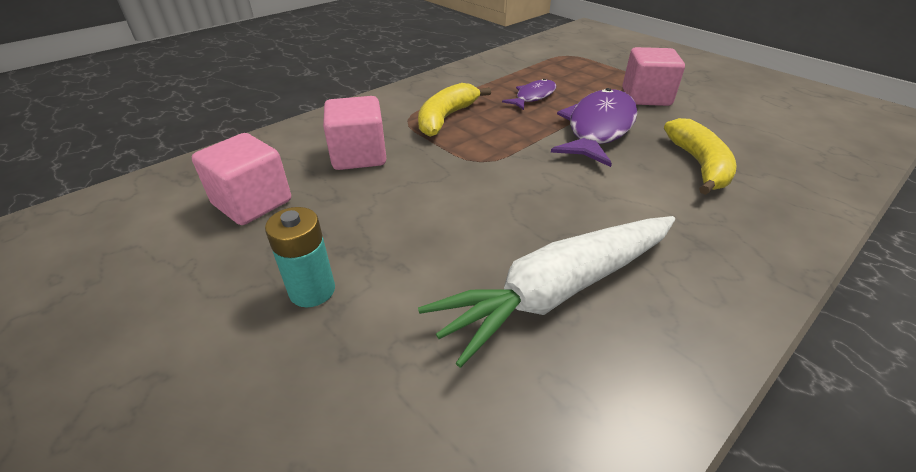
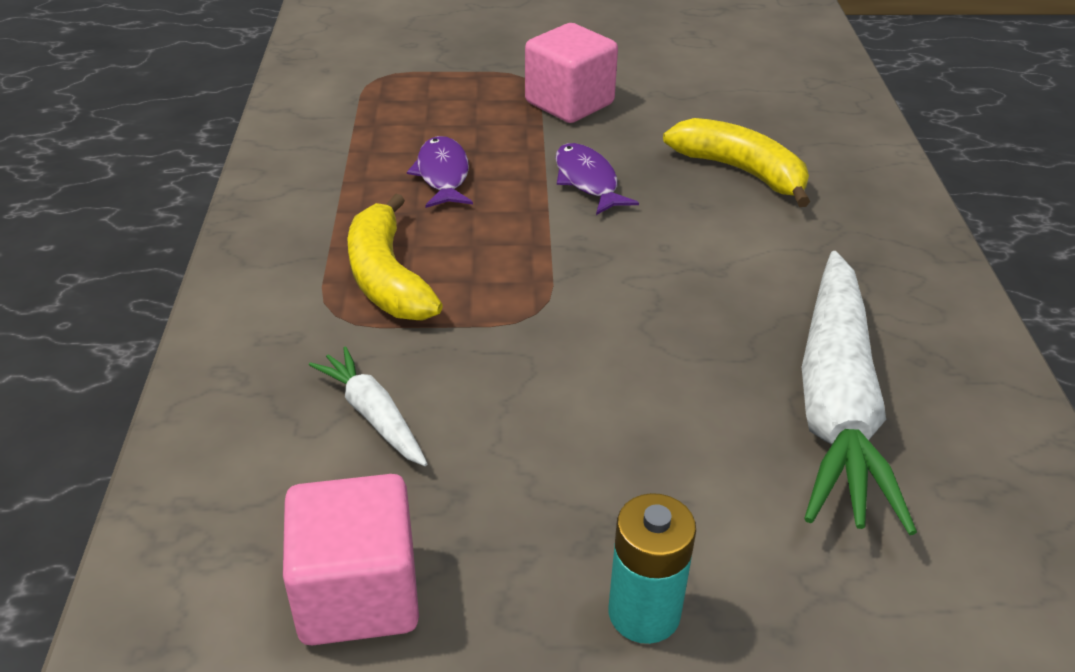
camera: 50 degrees left, 0 degrees up
(359, 156) = (373, 415): pink cube -> white carrot
(598, 128) = (588, 181): purple fish -> purple fish, size x0.53

